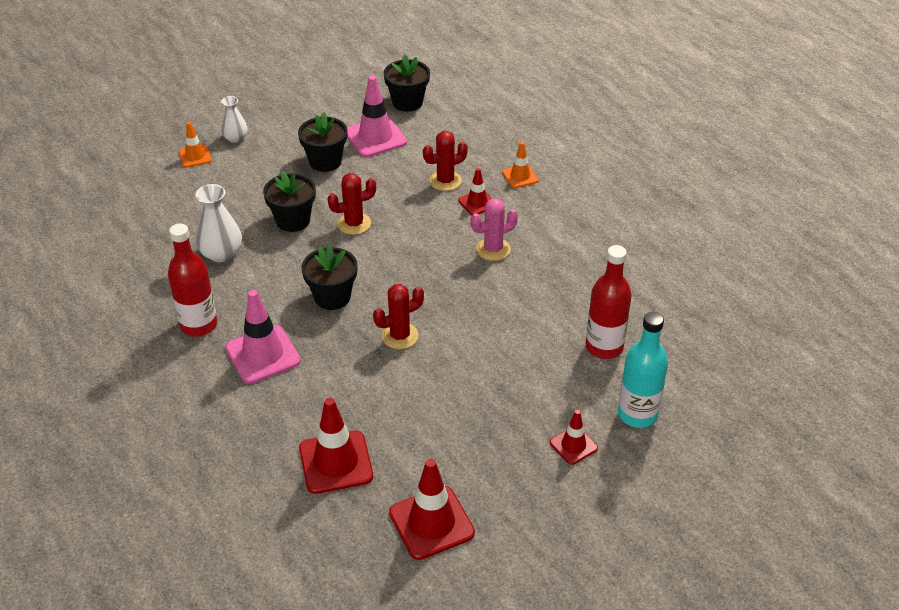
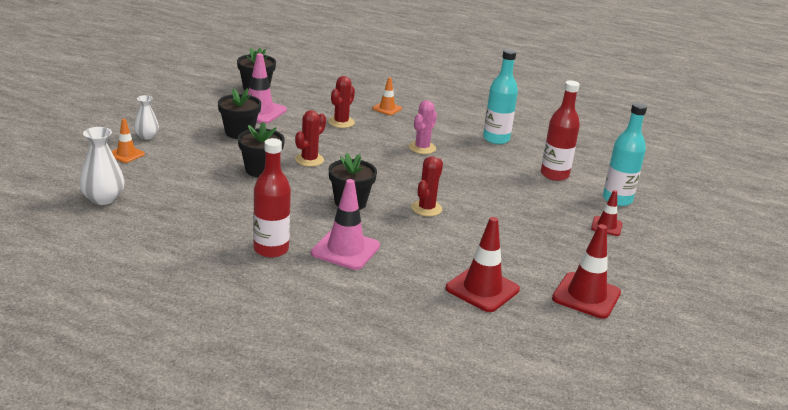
camera: 40 degrees left, 15 degrees down
(221, 253) = (230, 203): white vase -> white vase (103, 198)
(477, 203) = (378, 128): red traffic cone -> none
(598, 267) = (496, 139): none -> turquoise bottle

